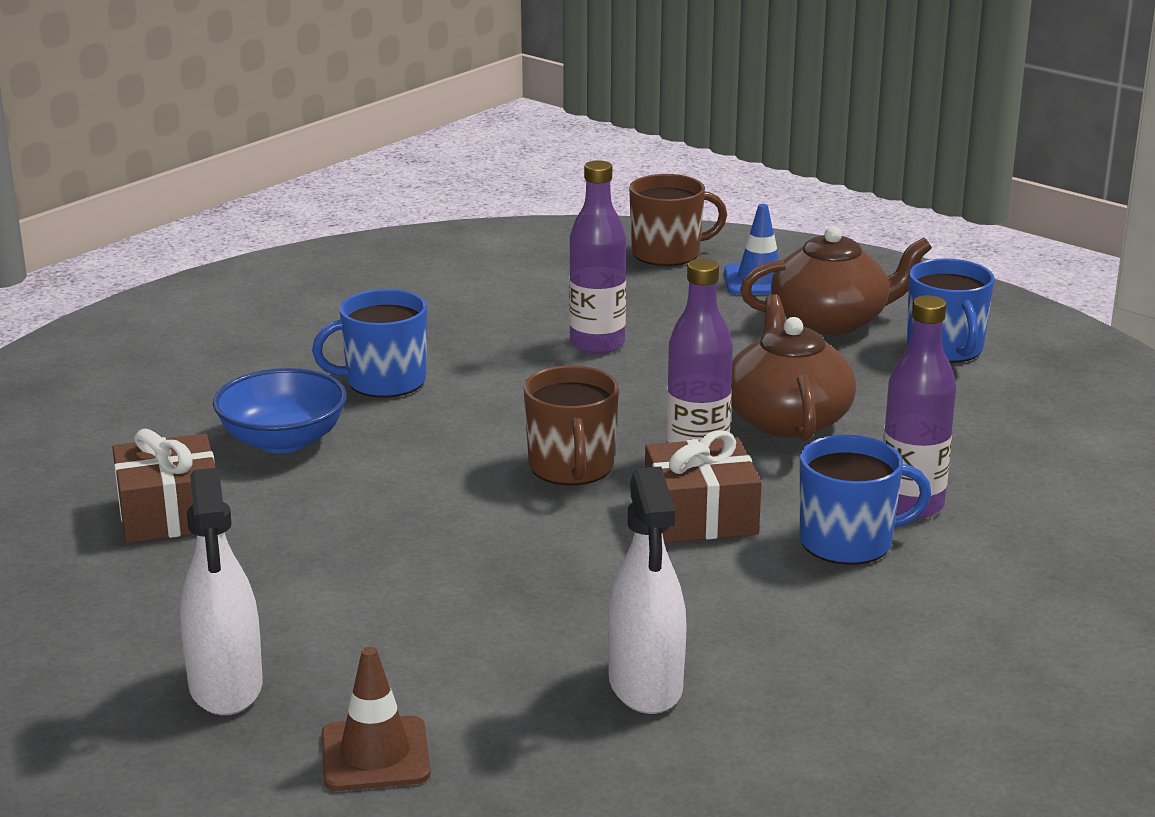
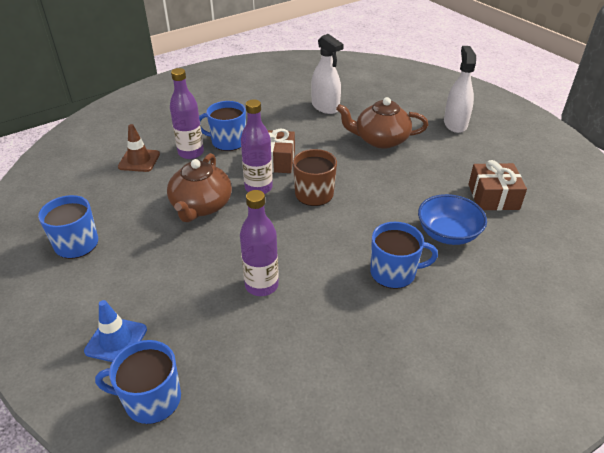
camera: 165 degrees left, 15 degrees up
(375, 755) = (408, 100): brown traffic cone -> brown traffic cone (139, 160)
(645, 684) = (325, 107): white spray bottle -> white spray bottle turned 135 degrees clockwise
(668, 253) = (151, 399): brown mug -> blue mug
(831, 321) = (112, 281): brown teapot -> brown teapot (380, 140)

